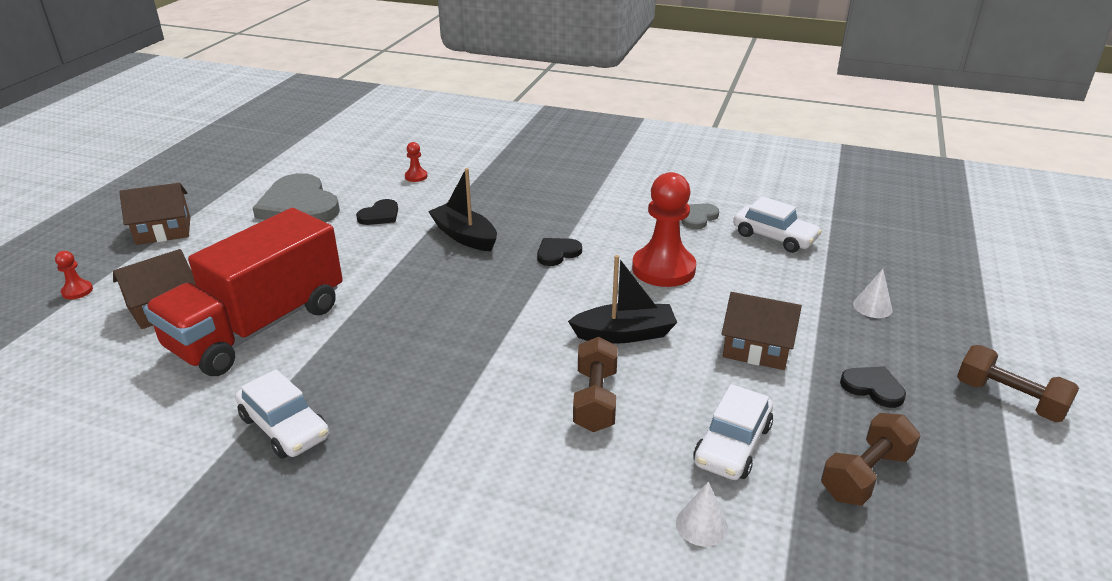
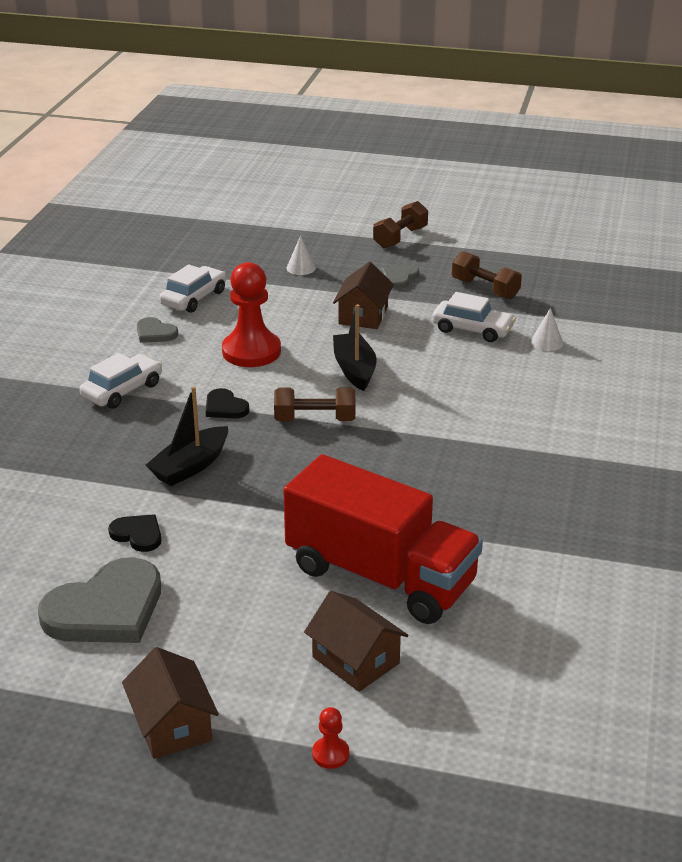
camera: 95 degrees left, 0 degrees up
(284, 427) = (517, 524): white car -> white car (122, 390)
(416, 176) = (31, 521): red pawn -> none
(595, 400) = (441, 381): brown dumbbell -> brown dumbbell (315, 419)
(873, 388) = (399, 278): black heart -> grey heart

